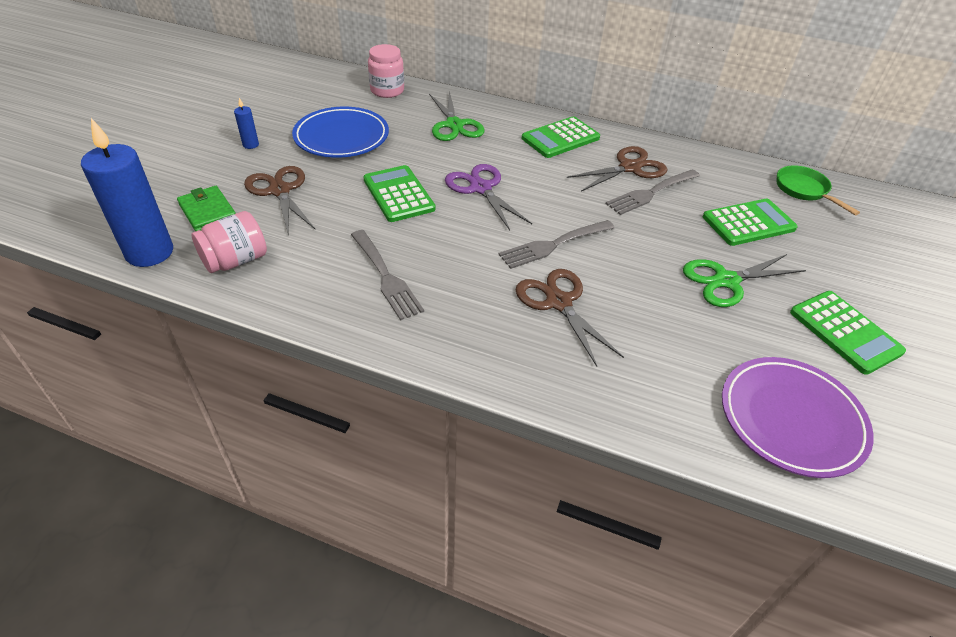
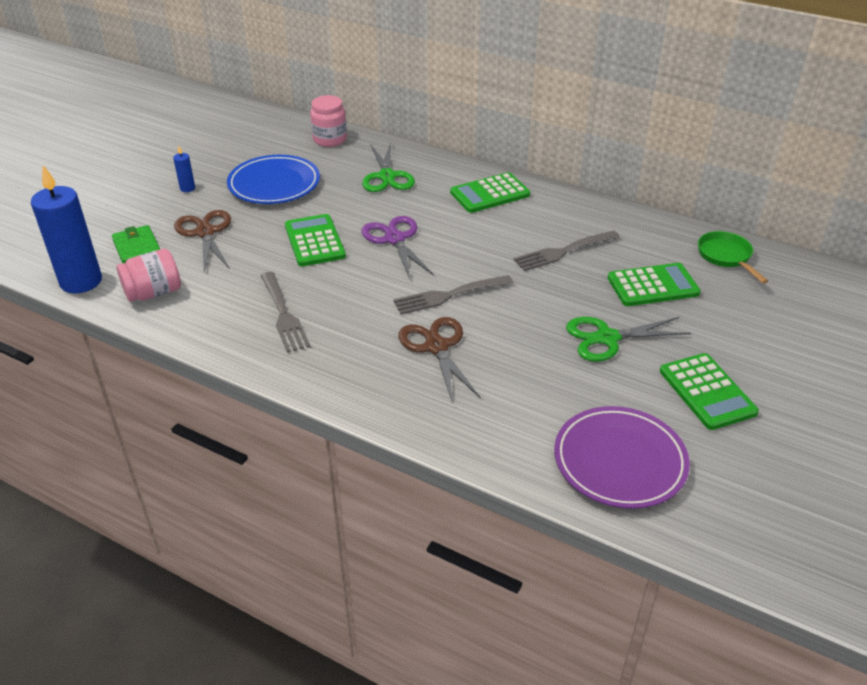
camera: 10 degrees right, 5 degrees down
(629, 168) = (550, 226): brown scissors -> none

